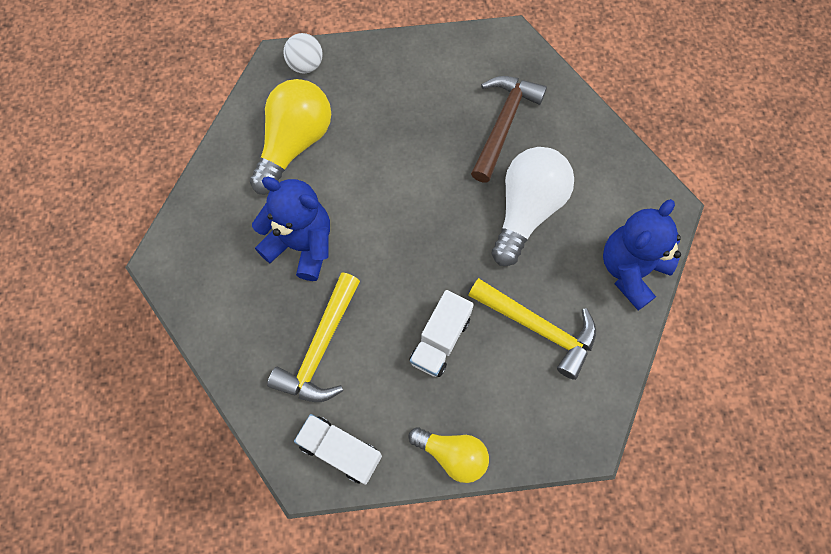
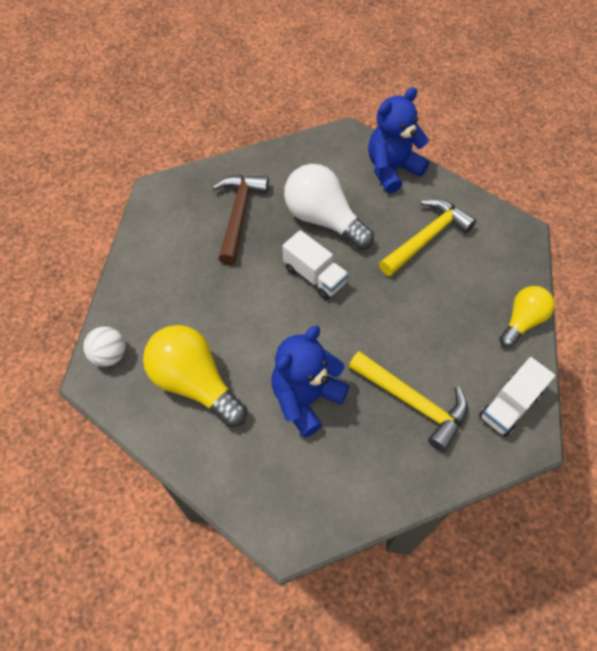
camera: 75 degrees left, 10 degrees down
(440, 340) = (423, 307): white truck -> white truck (314, 276)
(503, 124) = (239, 215): brown hammer -> brown hammer turned 60 degrees clockwise
(631, 270) = (392, 169): blue teddy bear -> blue teddy bear turned 90 degrees clockwise

